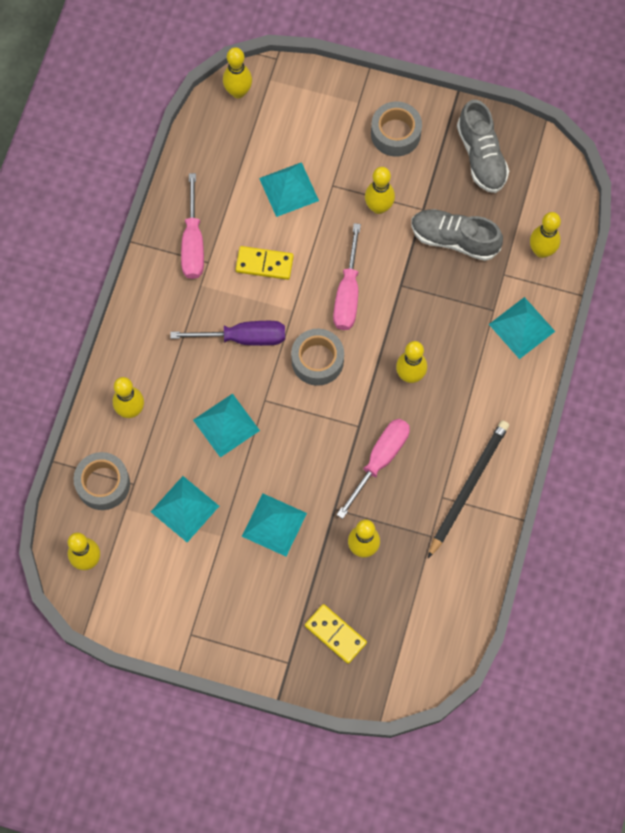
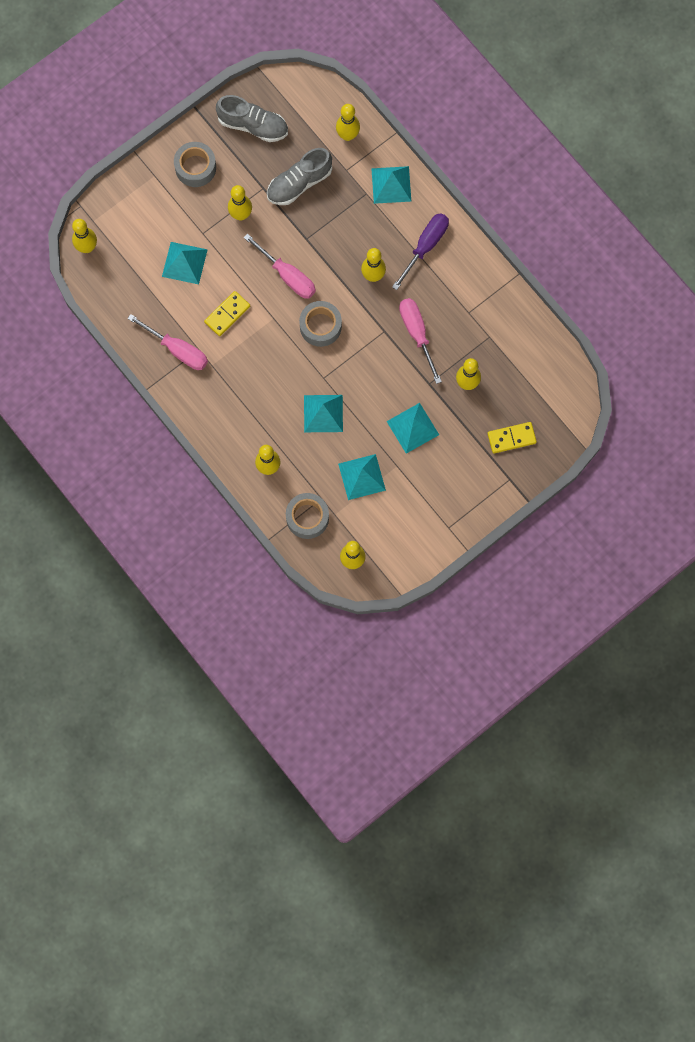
camera: 55 degrees left, 5 degrees up
(243, 338) = (270, 362): purple screwdriver -> purple screwdriver (425, 246)
(468, 487) = (473, 292): black pencil -> none

